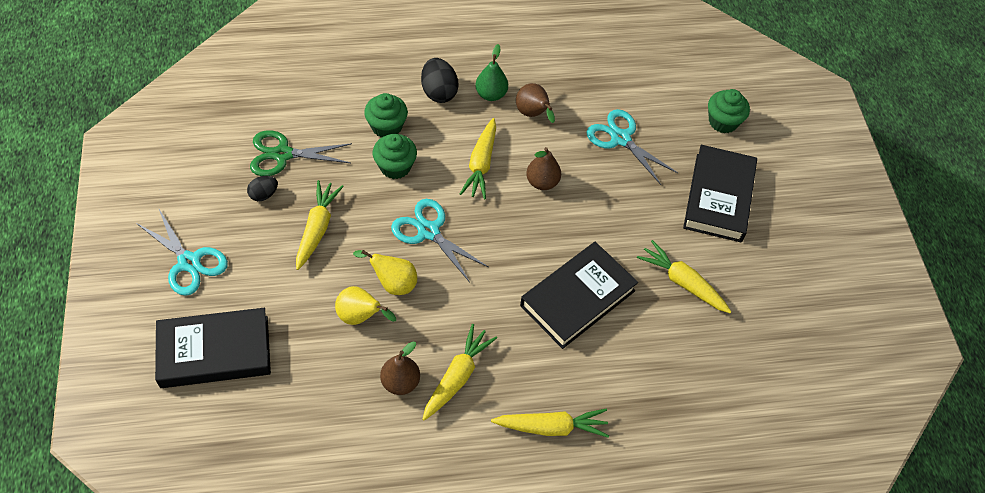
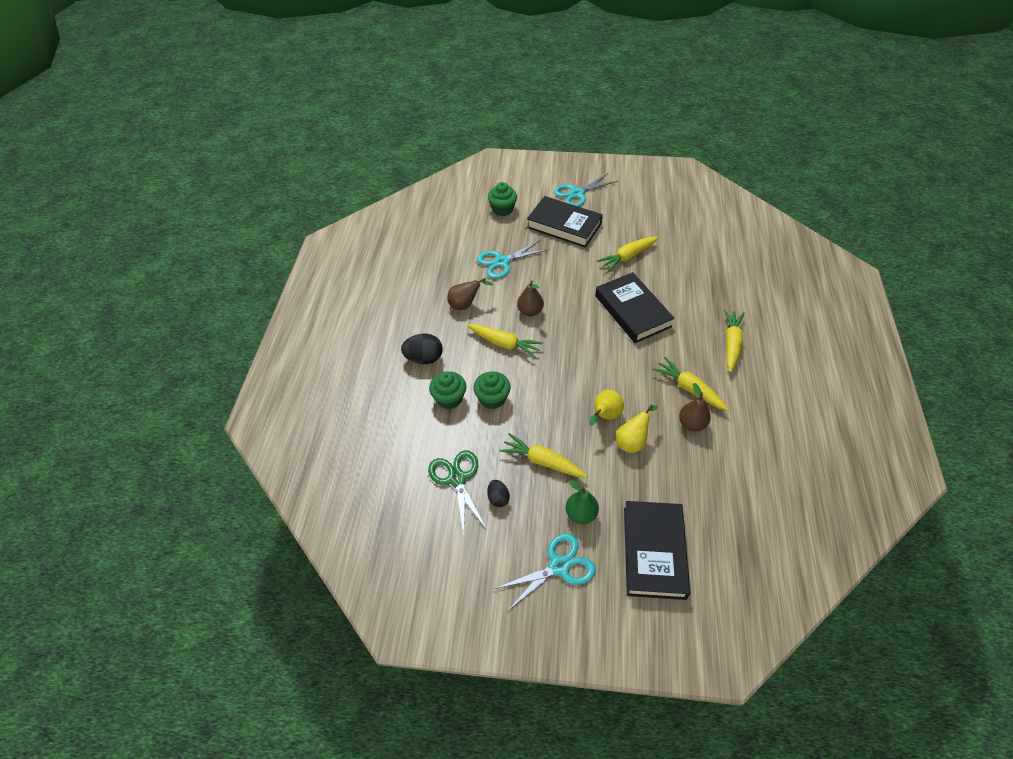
camera: 70 degrees left, 5 degrees down
(282, 154) = (457, 479): green scissors -> green scissors turned 150 degrees clockwise
(429, 231) = (560, 386): turquoise scissors -> turquoise scissors (577, 193)
(491, 94) = (437, 326): green pear -> green pear (581, 514)

